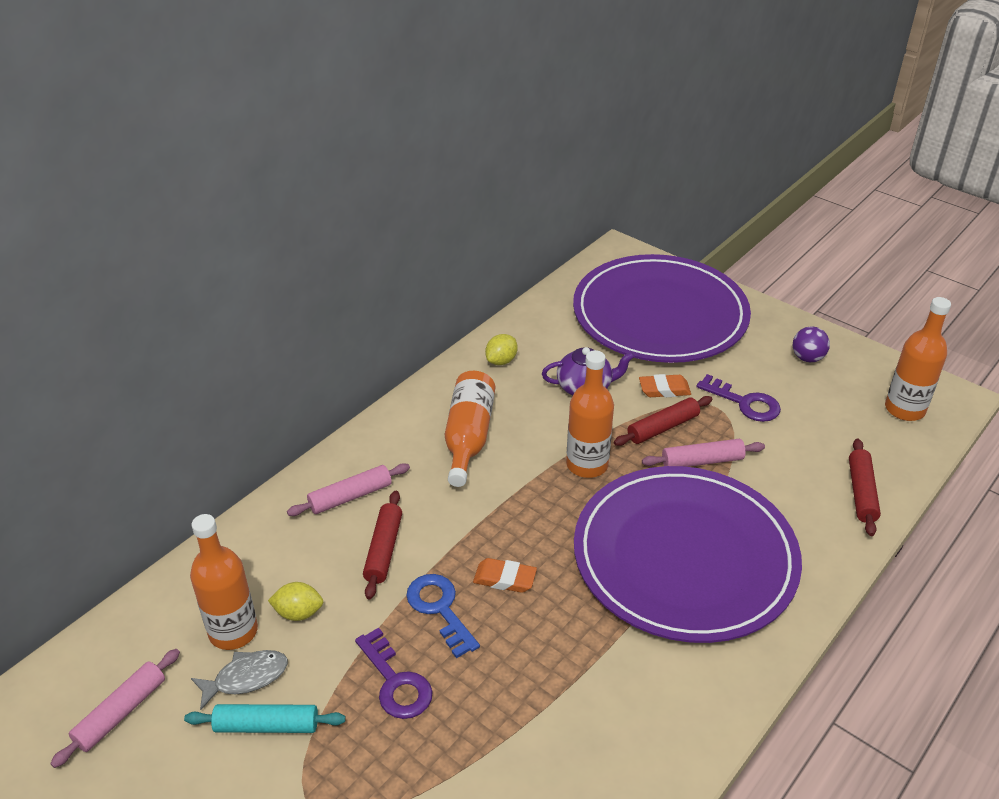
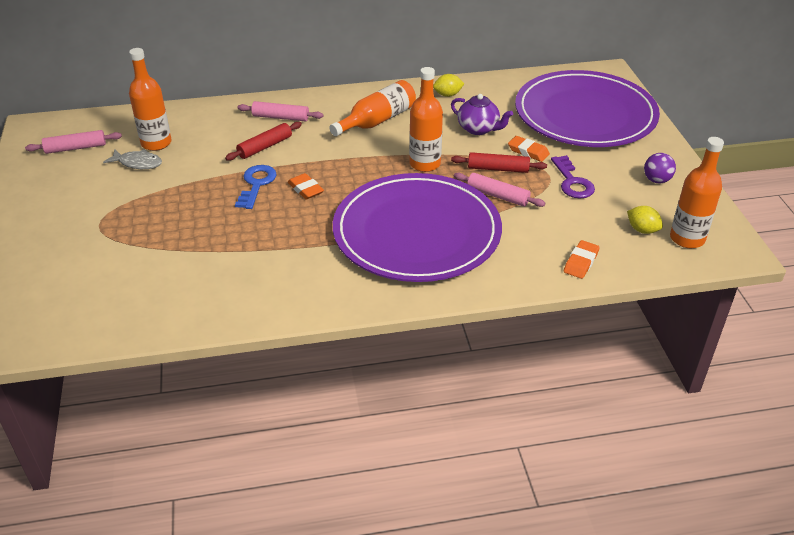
camera: 40 degrees right, 0 degrees up
(266, 725) = (122, 185): turquoise rolling pin -> none
(298, 613) = (192, 151): yellow lemon -> yellow lemon (642, 230)
(395, 682) = (196, 200): purple key -> none
(861, 492) = (581, 262): red rolling pin -> orange eraser

